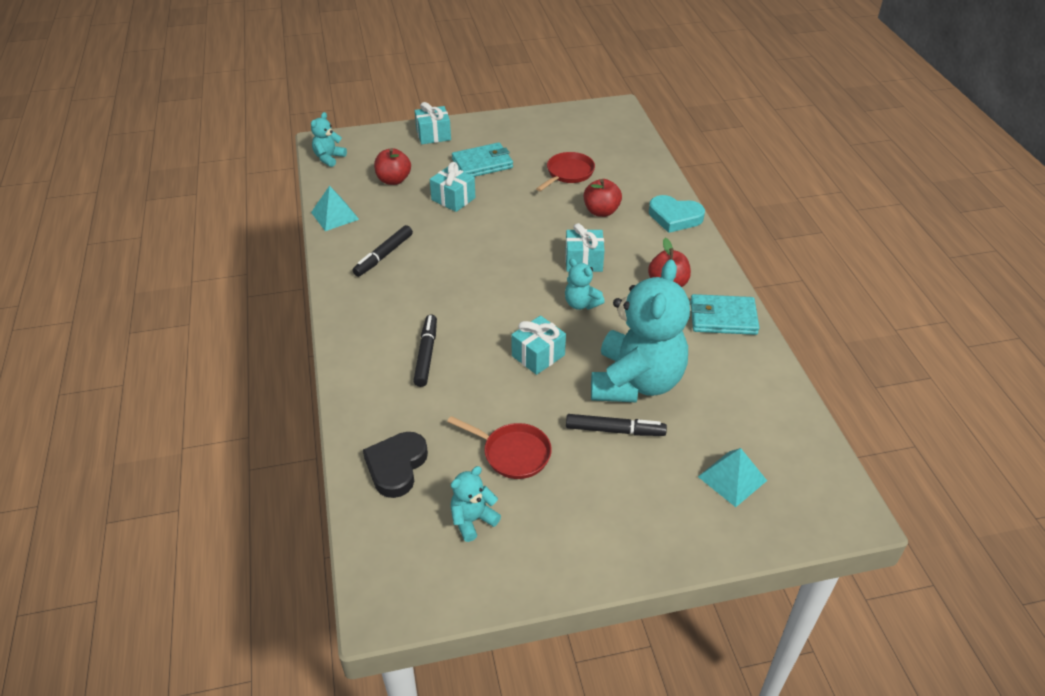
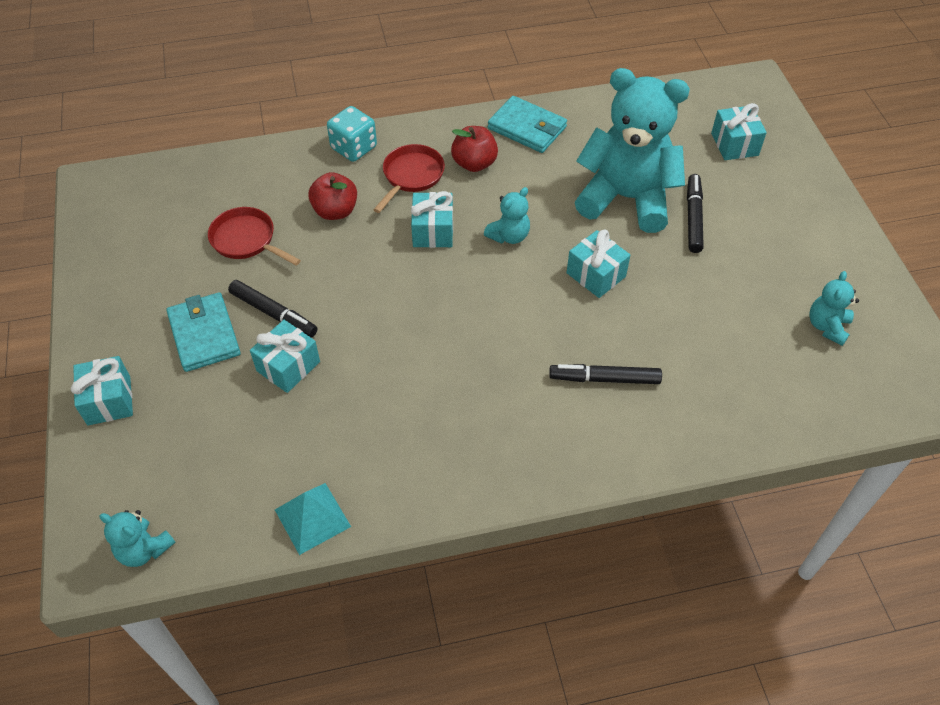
camera: 90 degrees left, 10 degrees up
(384, 255) = (414, 441): black marker -> black marker (273, 313)
(393, 180) = (227, 446): red apple -> none
(396, 466) = (776, 395): black heart -> none
(472, 520) = (827, 326): turquoise teddy bear -> turquoise teddy bear turned 60 degrees clockwise
(513, 453) = (738, 296): red pan -> red pan (411, 176)
(674, 217) = (354, 148): turquoise heart -> turquoise dice
(723, 318) = (527, 128): turquoise wallet -> turquoise wallet turned 60 degrees counterclockwise
(732, 478) = (734, 144): turquoise pyramid -> turquoise gift

